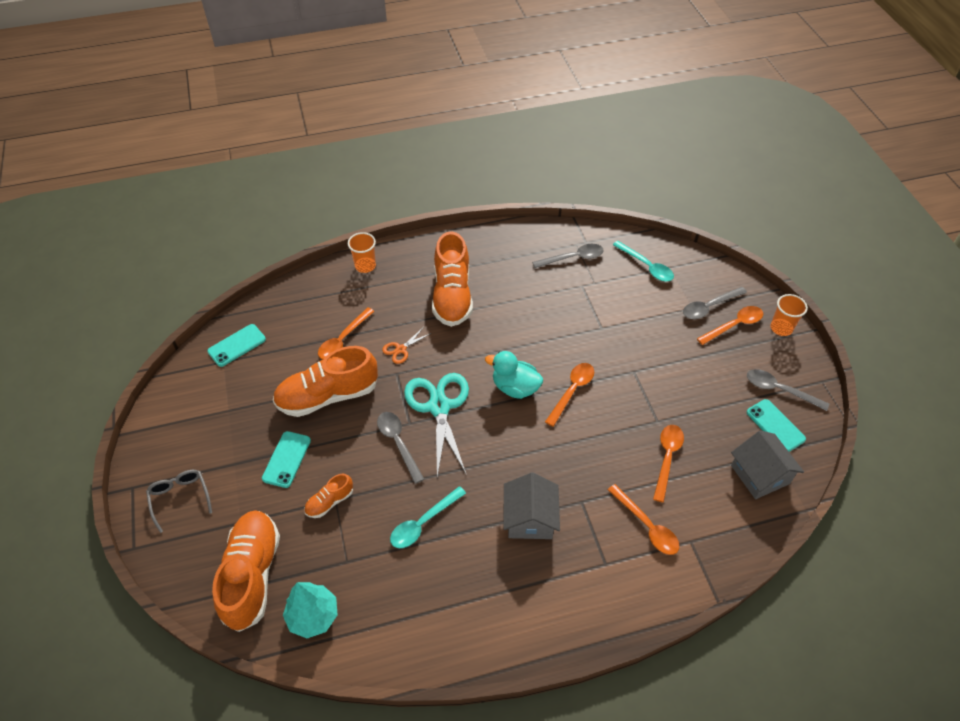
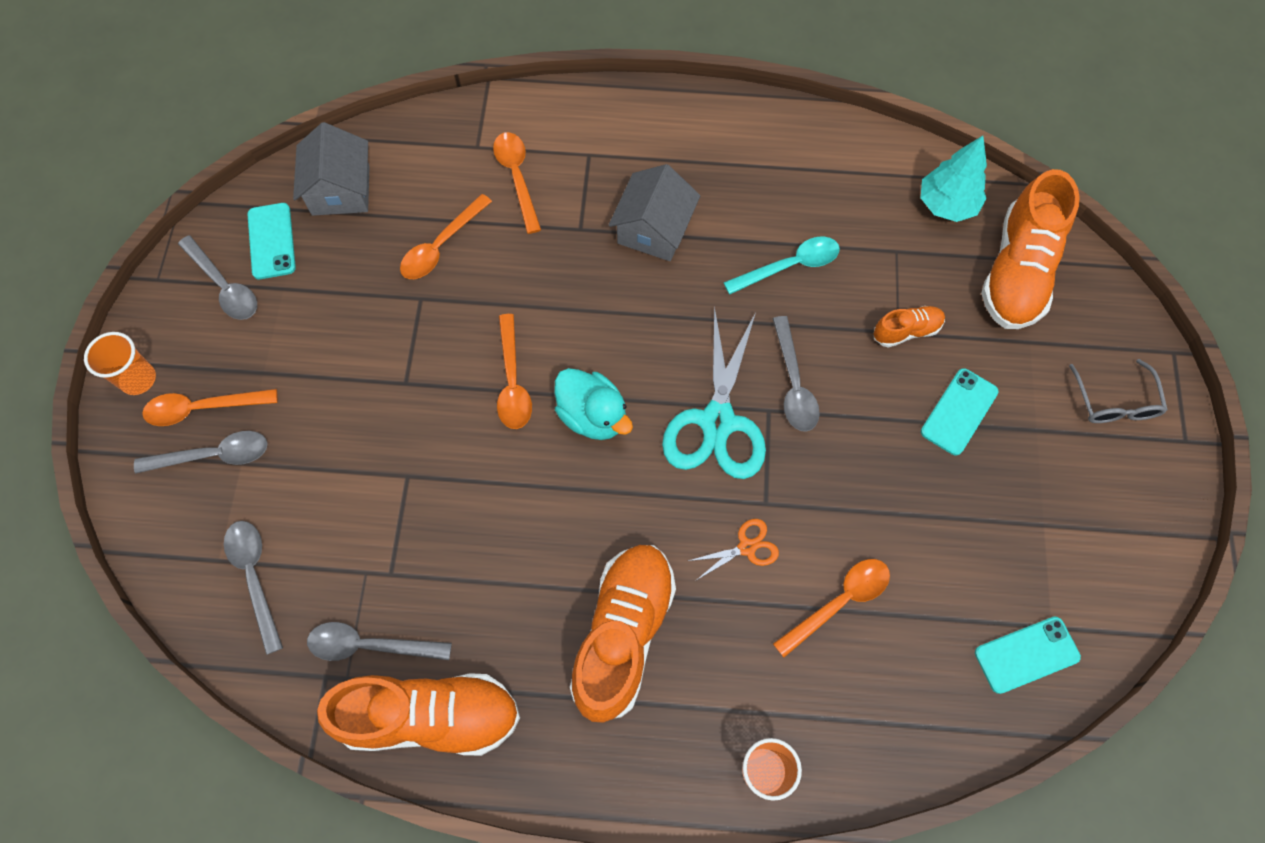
camera: 160 degrees left, 15 degrees up
(328, 396) = (882, 498): orange shoe -> orange shoe (430, 716)
(572, 391) = (512, 381): orange spoon -> orange spoon turned 60 degrees counterclockwise
(646, 266) = (255, 577): turquoise spoon -> grey spoon

